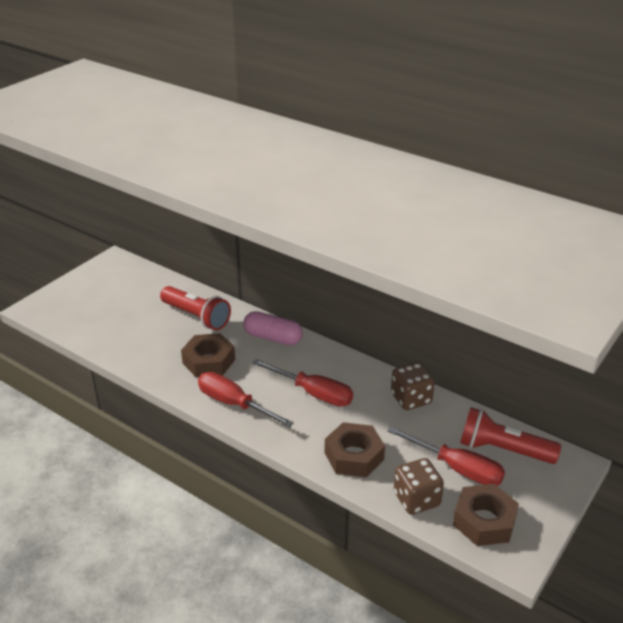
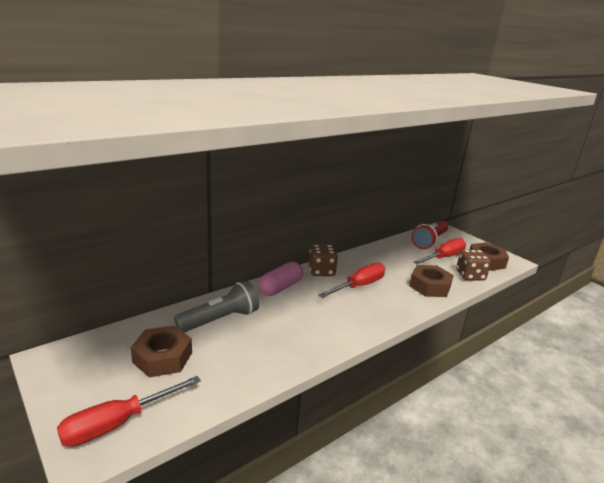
camera: 75 degrees left, 10 degrees down
(196, 317) = (220, 320): red flashlight -> grey flashlight
(208, 361) = (295, 325): brown nut -> brown nut (162, 357)
(234, 404) = (360, 323): red screwdriver -> red screwdriver (118, 423)
(411, 399) = (377, 254): brown dice -> brown dice (321, 271)

